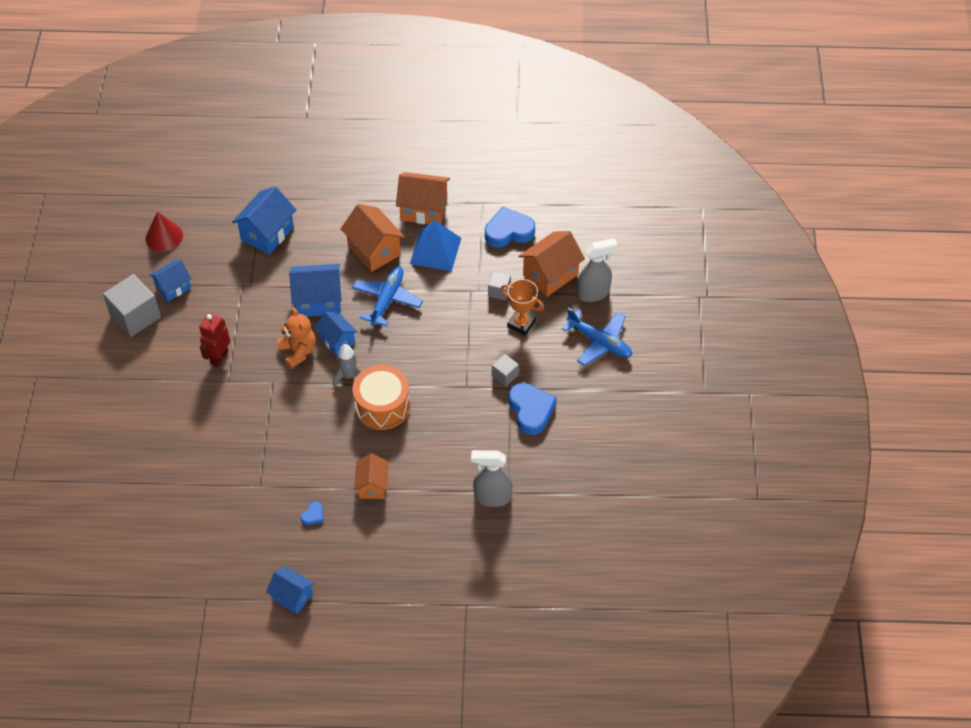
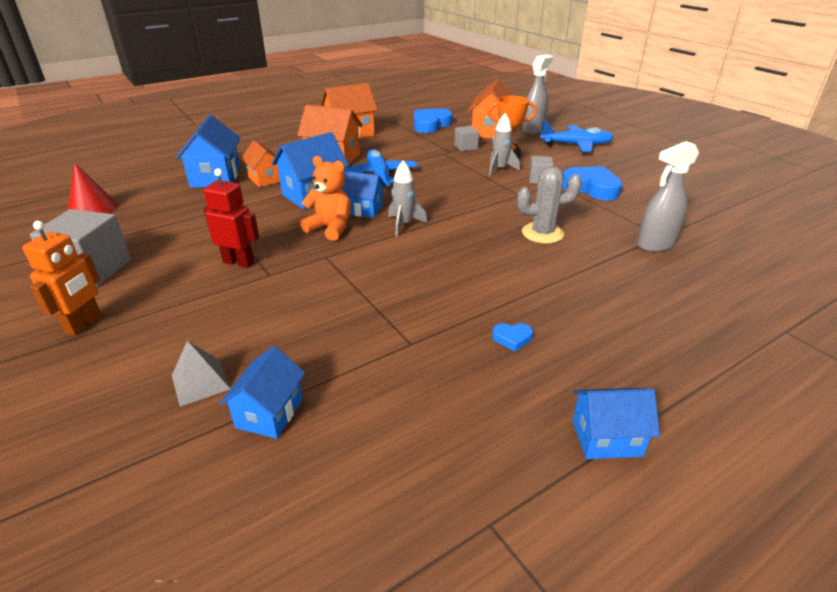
camera: 35 degrees left, 20 degrees down
(111, 369) = (84, 324): none -> orange robot
(144, 449) = (200, 382): none -> grey pyramid
(173, 287) = (131, 235): blue house -> blue house (269, 413)
(219, 357) = (239, 262): red robot -> red robot turned 120 degrees clockwise
(313, 515) = (512, 338): blue heart -> blue heart turned 90 degrees clockwise
(372, 485) = (538, 285): orange house -> orange house (265, 179)
(382, 406) = (464, 230): orange drum -> none
(430, 440) = (542, 233): none -> grey cactus
(435, 250) = (386, 145): blue pyramid -> none
(489, 343) = (499, 169): none -> grey rocket

